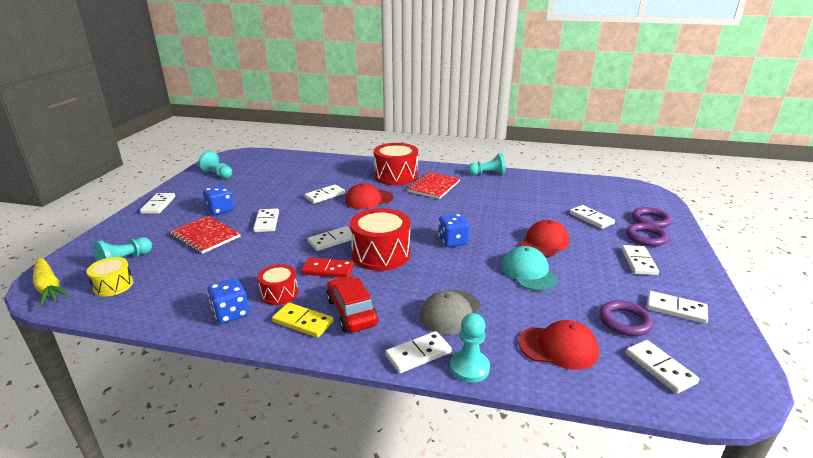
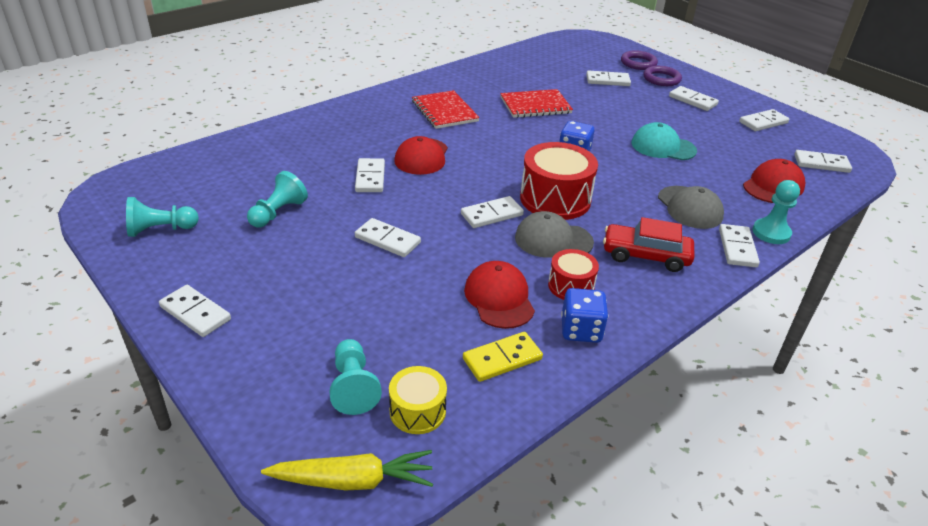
camera: 55 degrees left, 10 degrees up
(205, 236) = (365, 297): red notebook -> red notebook (535, 105)
(220, 210) = (299, 264): blue dice -> none
(303, 322) = (638, 289): yellow domino -> yellow domino (502, 359)
(328, 270) = (553, 240): red domino -> grey cap
(332, 240) = (492, 215): white domino -> white domino turned 60 degrees clockwise
(396, 176) = (385, 118): red drum -> none
(488, 174) = (458, 75): turquoise pawn -> turquoise pawn (278, 213)
(544, 242) = (624, 118): red cap -> red cap (499, 298)
(624, 321) = (762, 147): purple ring -> none

